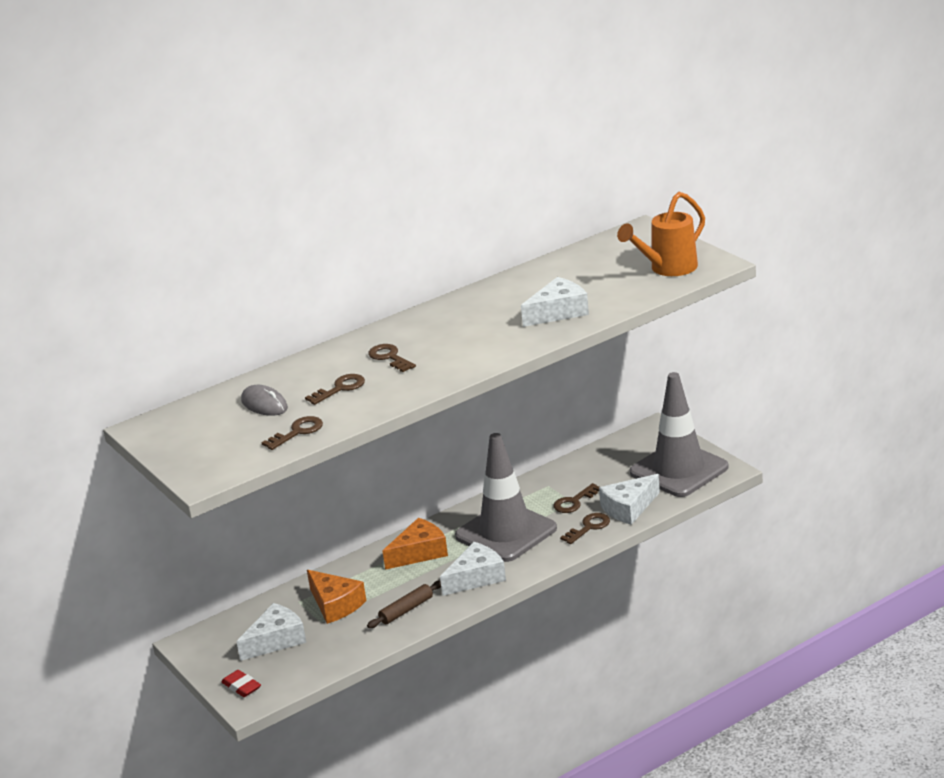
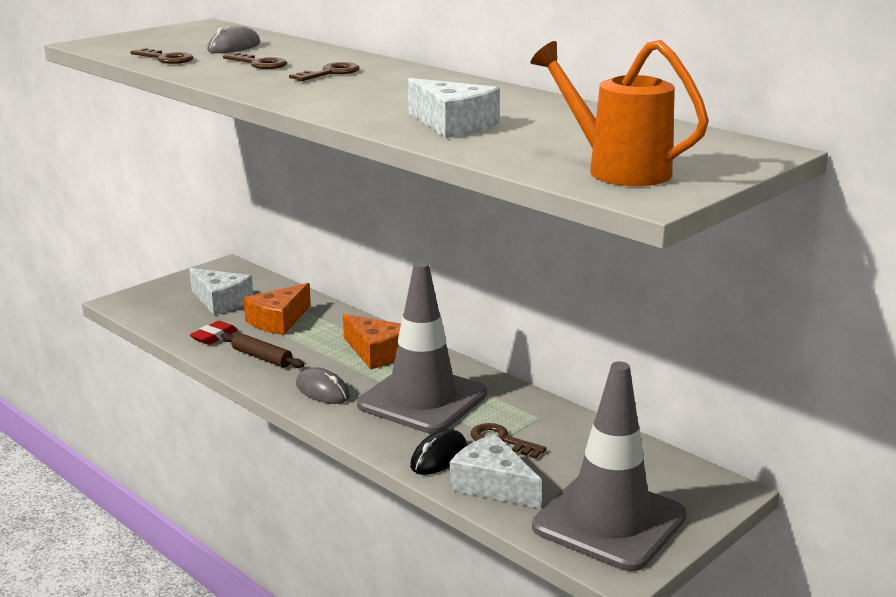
camera: 75 degrees right, 5 degrees down
(241, 687) = (148, 296): red eraser -> red eraser (214, 337)
(476, 578) = (322, 391): white cheese -> grey mouse
(589, 527) = (438, 457): brown key -> black mouse

